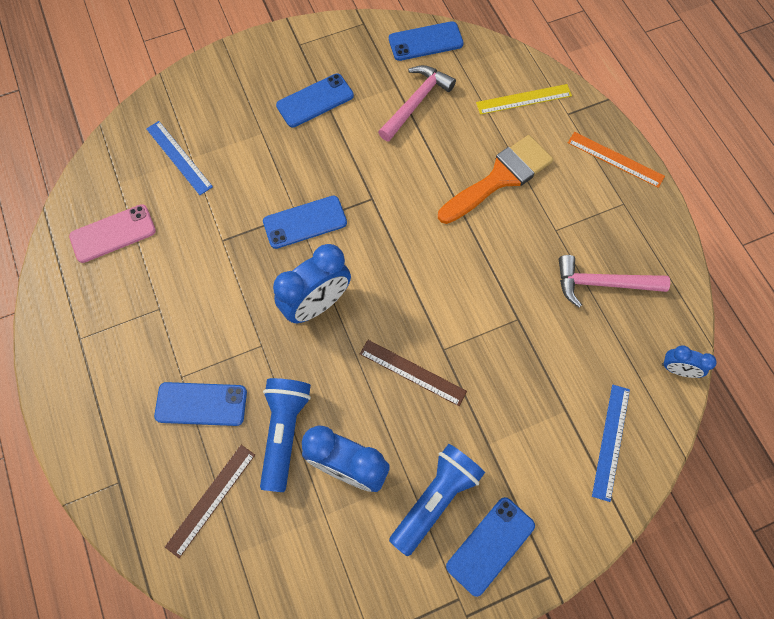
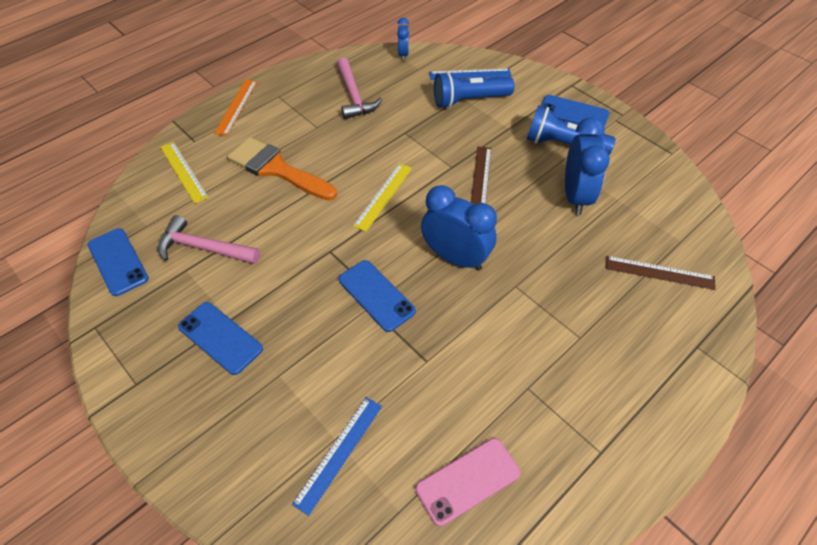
camera: 110 degrees left, 15 degrees down
(113, 234) = (468, 481): pink phone -> pink phone turned 75 degrees counterclockwise
(201, 404) = (593, 311): blue phone -> none
(284, 432) = (576, 243): blue flashlight -> blue flashlight (469, 100)
(424, 265) = (383, 196): none -> yellow ruler

